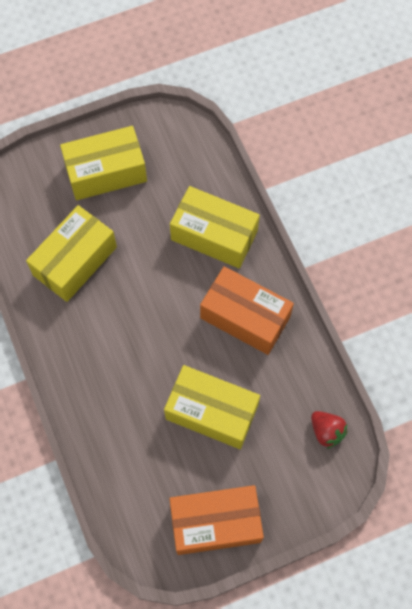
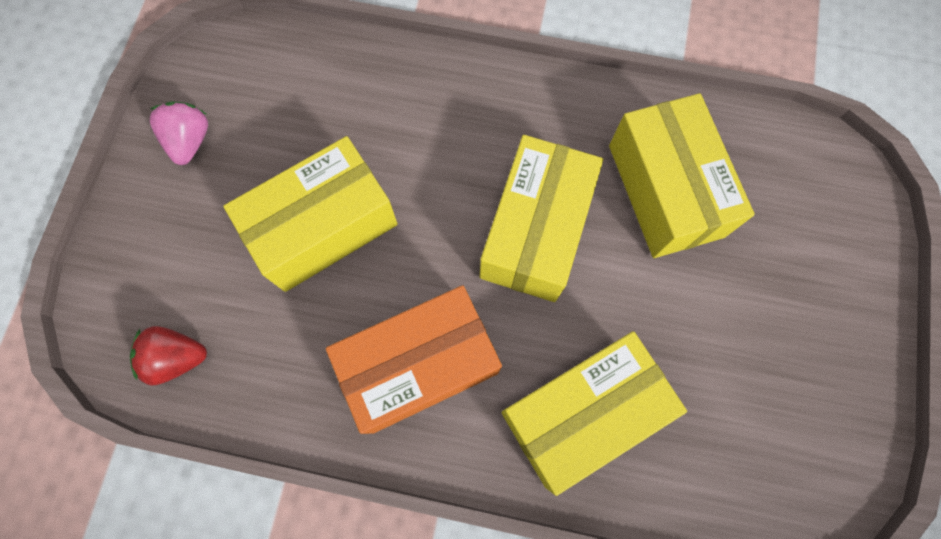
camera: 125 degrees right, 5 degrees up
(106, 172) = (794, 321): yellow box -> yellow box (535, 231)
(215, 523) = (190, 141): orange box -> pink strawberry

